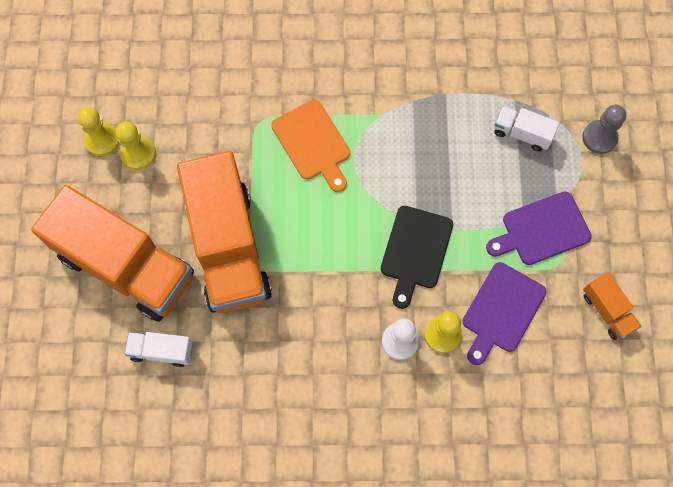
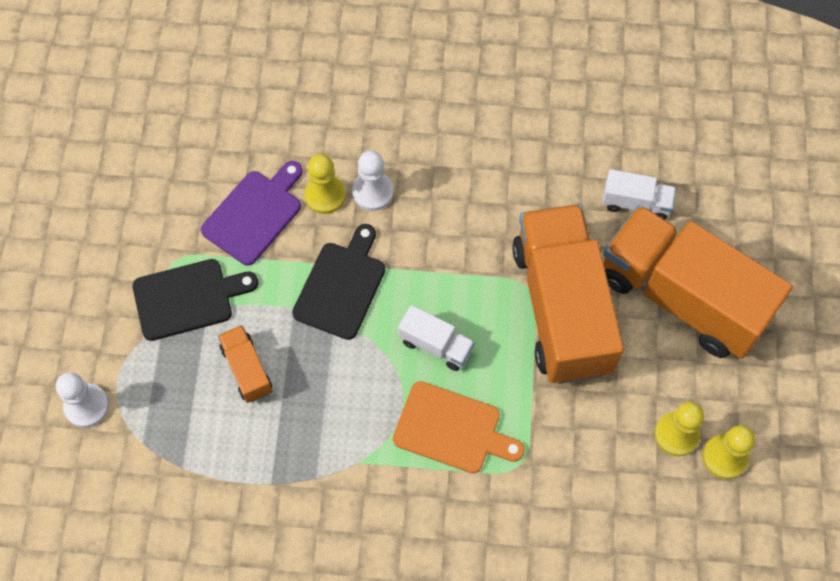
camera: 175 degrees left, 5 degrees down
(313, 143) = (452, 429): orange cutting board -> orange cutting board turned 135 degrees clockwise
(522, 133) = (183, 420): white truck -> white truck (436, 345)
(541, 230) = (188, 298): purple cutting board -> black cutting board
(599, 138) = (87, 406): grey pawn -> white pawn
(607, 311) = (137, 205): orange truck -> orange truck (247, 369)

